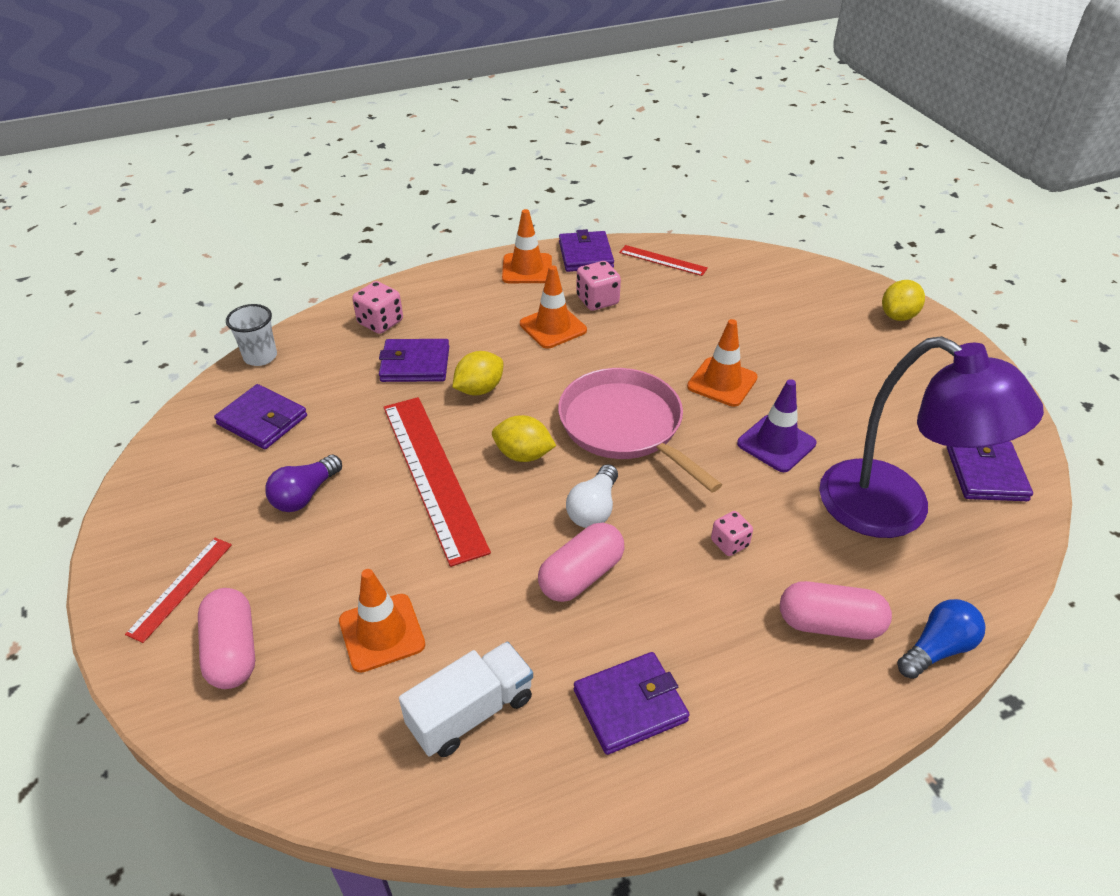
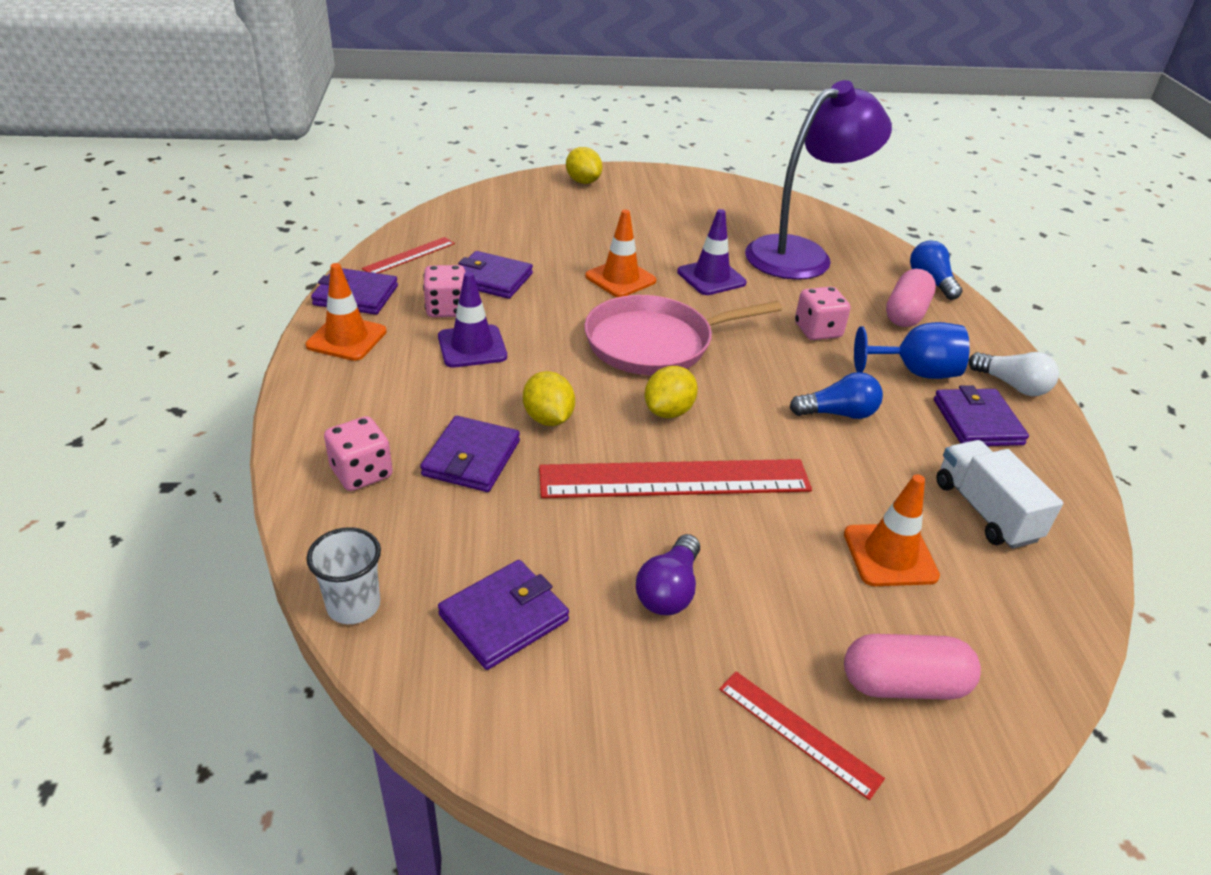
camera: 75 degrees left, 5 degrees down
(305, 495) = (669, 590): purple light bulb -> purple light bulb turned 60 degrees clockwise
(553, 327) = (472, 347): orange traffic cone -> purple traffic cone
(581, 576) = (838, 413): pink capsule -> blue light bulb
(593, 509) = (758, 387): white light bulb -> white light bulb (1012, 385)
(699, 640) = (915, 372): none -> blue goblet
(729, 543) = (817, 331): pink dice -> pink dice, size x1.53
(986, 473) = (776, 211): purple wallet -> purple wallet (492, 279)

